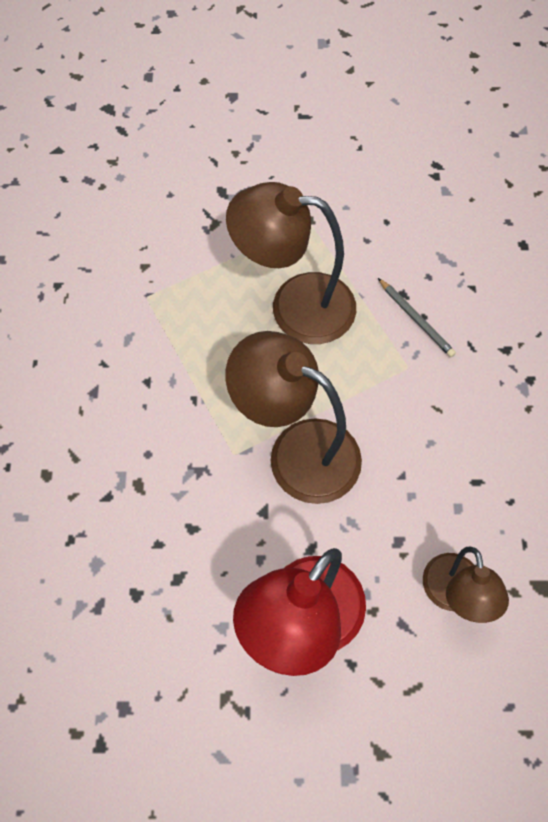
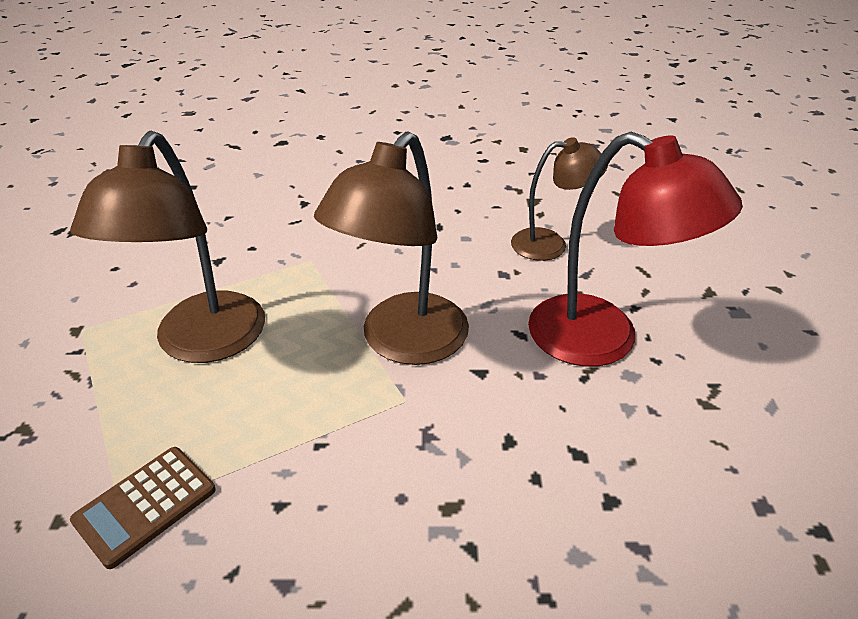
camera: 90 degrees left, 25 degrees down
(152, 308) = (145, 505): none -> brown calculator
(416, 319) = (253, 252): grey pencil -> none

